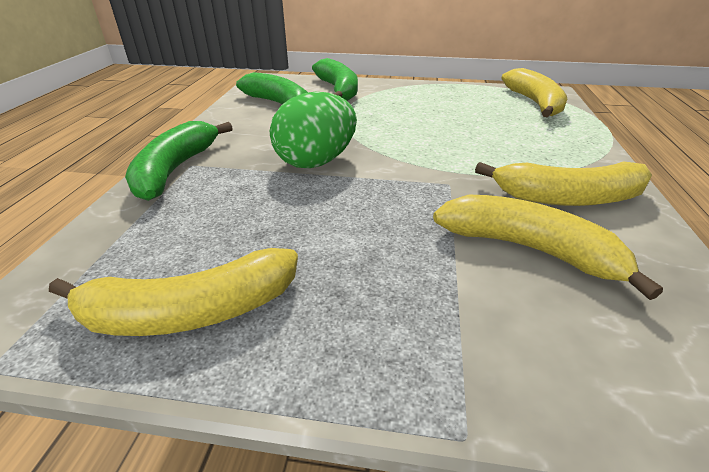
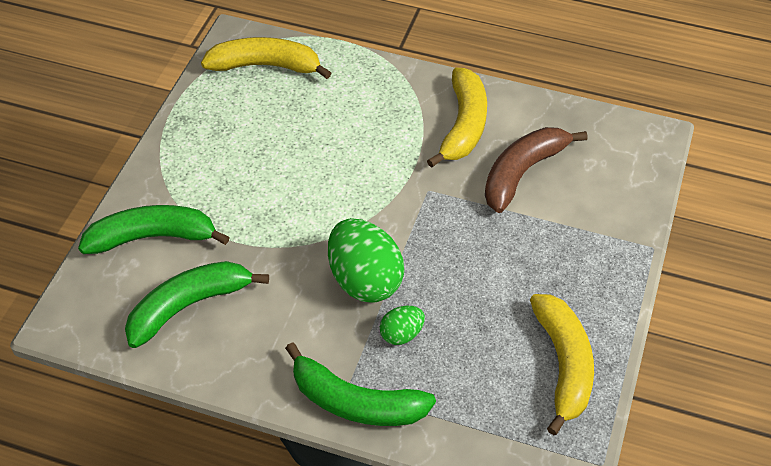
camera: 80 degrees left, 15 degrees up
(251, 185) = (401, 334): none -> green egg
(529, 249) = (522, 173): yellow banana -> brown banana

